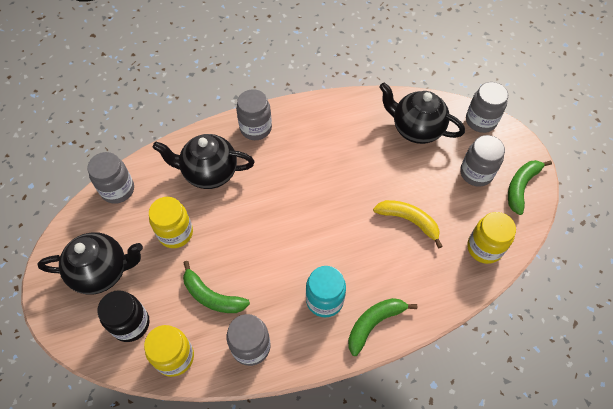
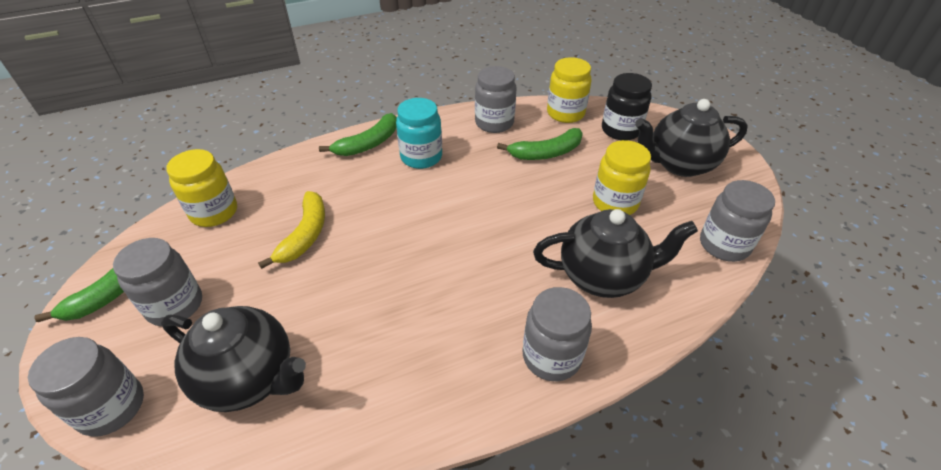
camera: 175 degrees right, 15 degrees down
(212, 296) = (546, 153): green banana -> green banana turned 135 degrees clockwise
(409, 221) = (305, 235): yellow banana -> yellow banana turned 105 degrees counterclockwise

